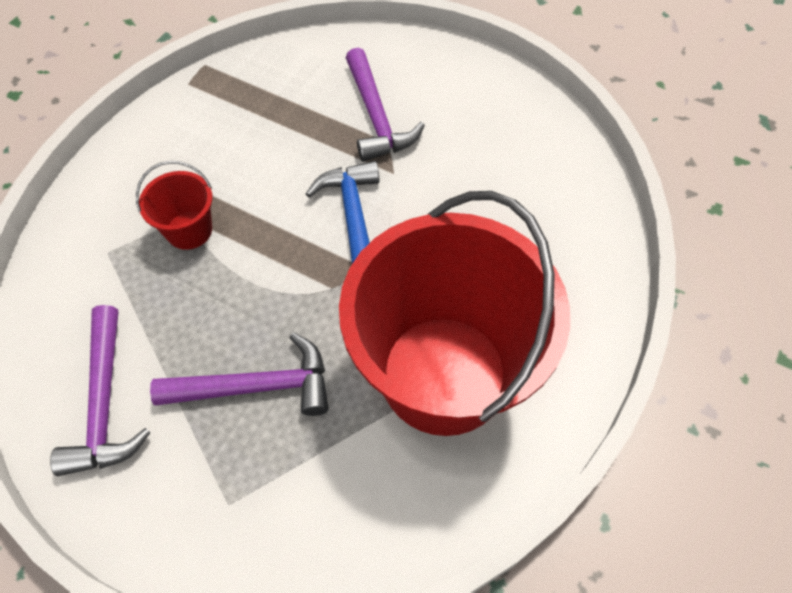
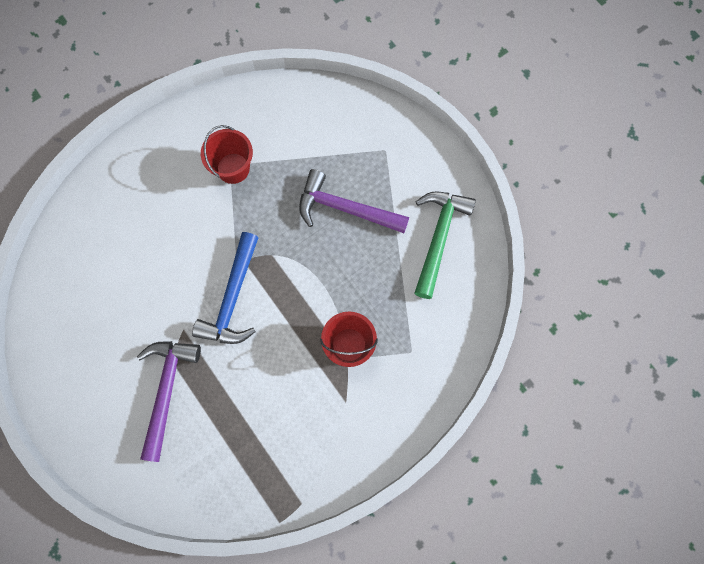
camera: 155 degrees left, 15 degrees up
(105, 403) = (438, 237): purple hammer -> green hammer
(444, 374) = (233, 168): red bucket -> red bucket, size x0.40

